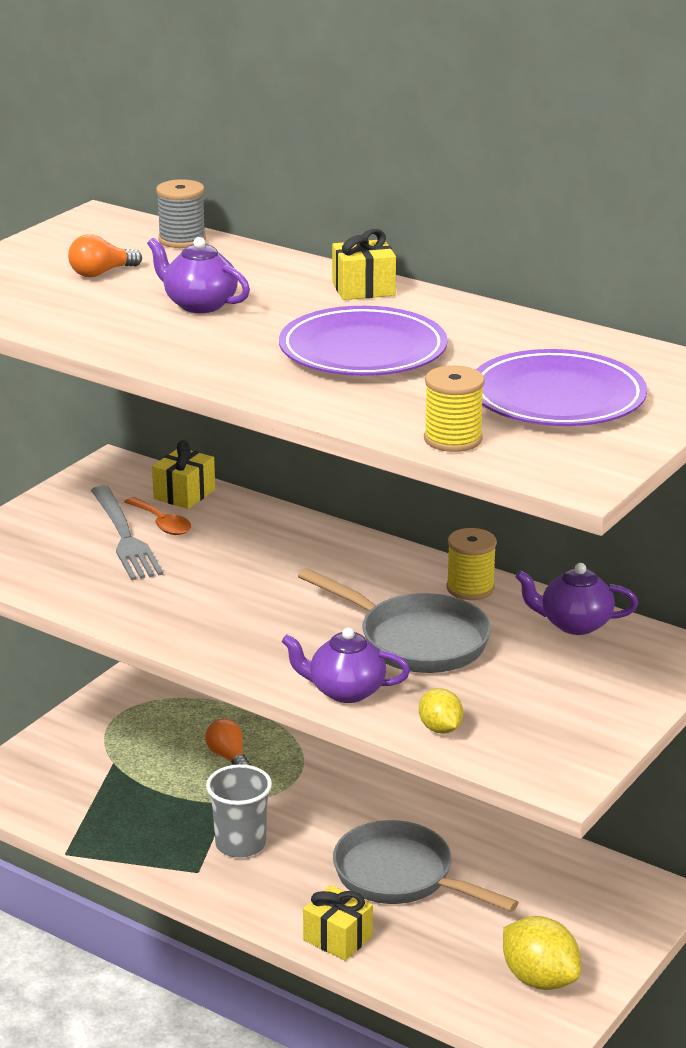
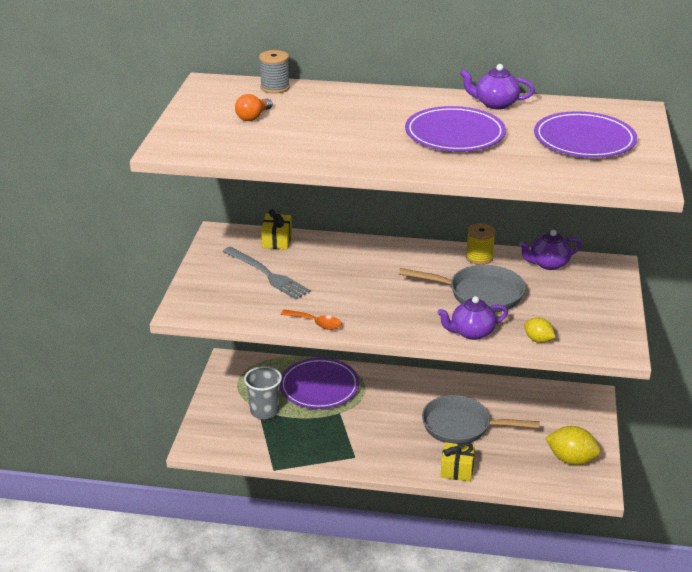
camera: 25 degrees left, 5 degrees up
(162, 523) = (281, 261): orange spoon -> orange spoon (316, 323)
(199, 304) = (333, 125): purple teapot -> purple teapot (495, 104)
(228, 757) = (319, 387): orange light bulb -> purple plate
(240, 844) = (365, 434): grey cup -> grey cup (264, 411)
(363, 289) = (411, 98): yellow gift -> none
(453, 439) = (562, 175): yellow spool -> none

